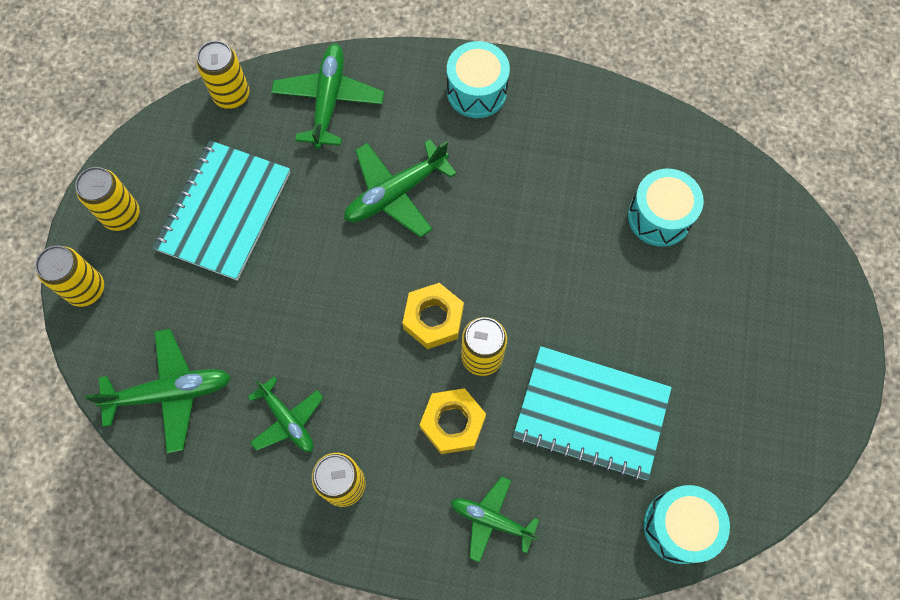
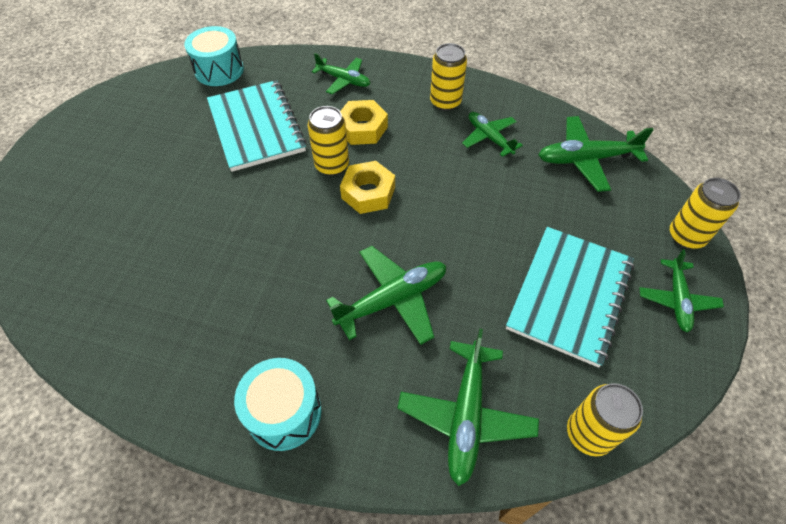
camera: 175 degrees left, 15 degrees down
(121, 215) = (677, 300): yellow can -> green plane
(591, 413) = (256, 127): turquoise notebook -> turquoise notebook turned 45 degrees clockwise
(659, 217) = (136, 258): turquoise drum -> none

